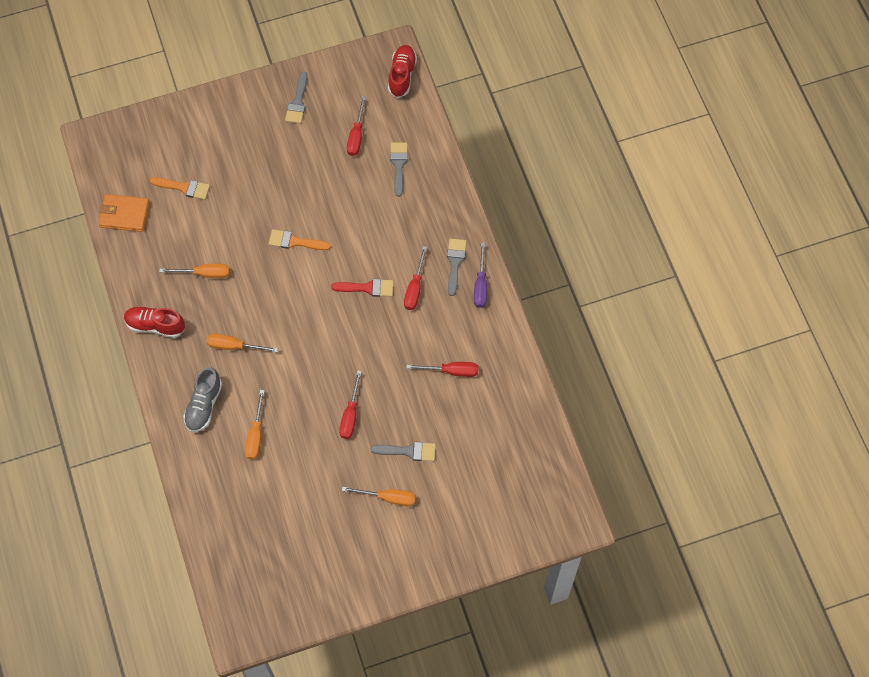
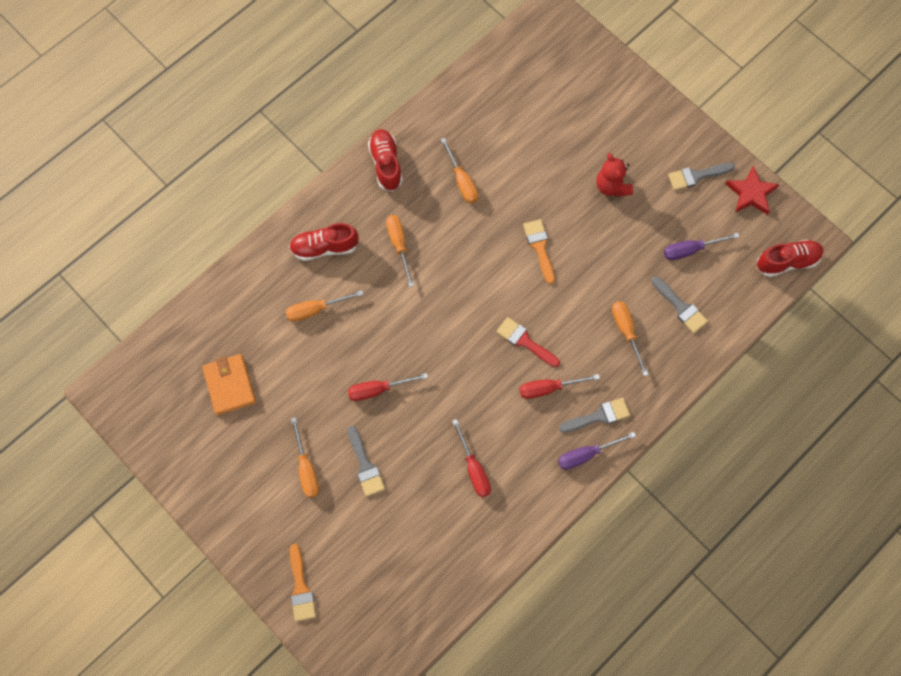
camera: 65 degrees right, 5 degrees up
(124, 214) = (487, 81): orange wallet -> orange wallet (229, 385)
(184, 188) = (543, 118): orange brush -> orange brush (301, 588)
(204, 405) = (324, 247): grey shoe -> red shoe
(272, 165) = (612, 186): none -> red teddy bear
(333, 72) = (751, 193): none -> red star
(356, 136) = (690, 250): red screwdriver -> purple screwdriver
(367, 288) = (525, 341): red brush -> red brush turned 150 degrees clockwise
(398, 212) = (626, 331): none -> orange screwdriver
(399, 165) = (680, 307): grey brush -> grey brush turned 75 degrees clockwise

